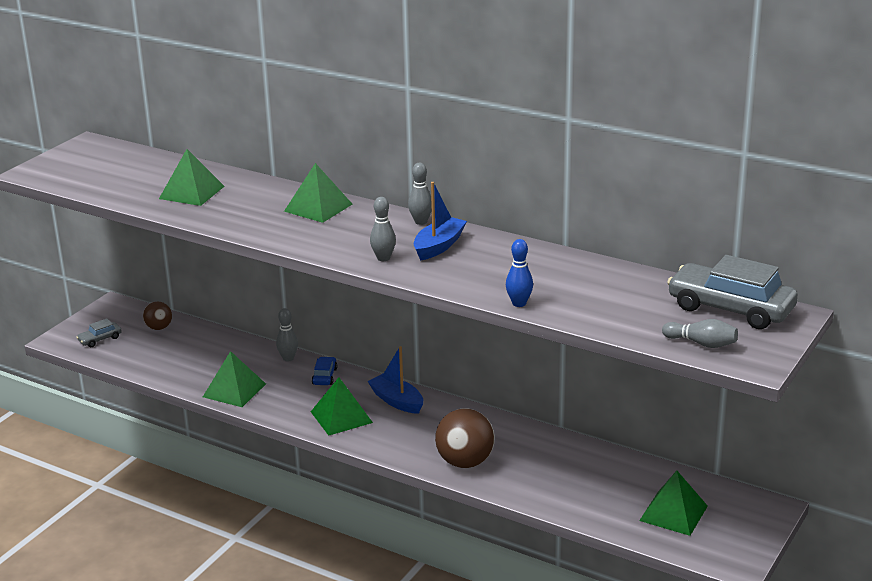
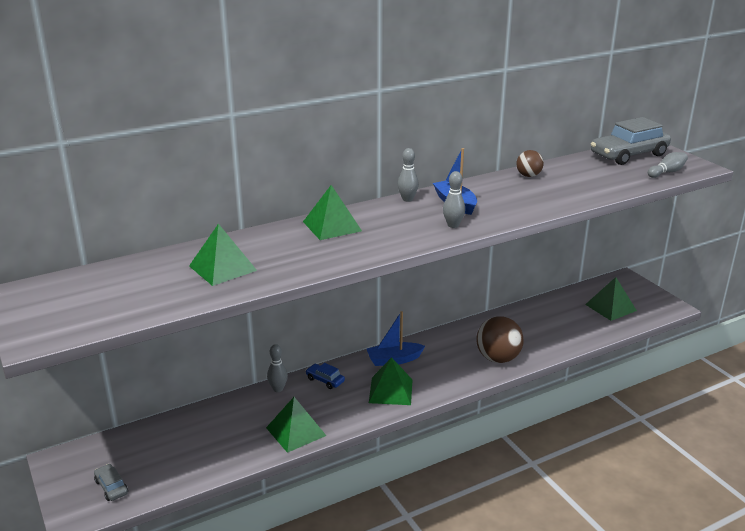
camera: 60 degrees left, 0 degrees up
(100, 339) = (111, 487): grey car -> grey car turned 150 degrees clockwise
(159, 328) = (139, 443): brown ball -> brown ball (528, 175)
(519, 303) = (570, 202): blue bowling pin -> none

